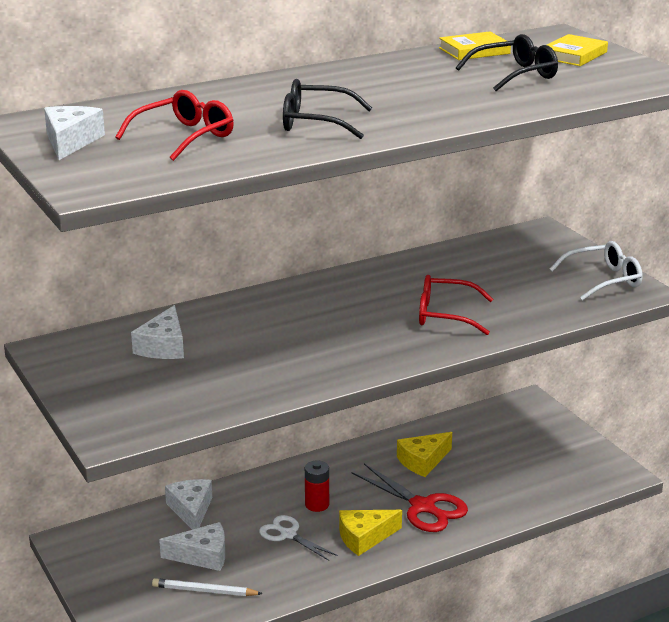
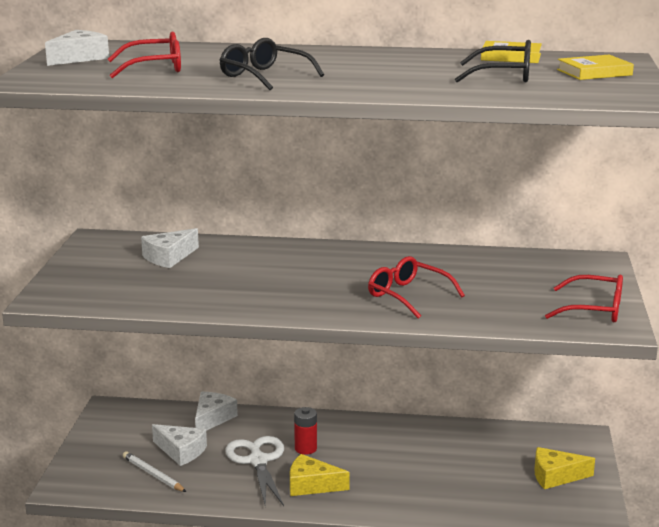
camera: 35 degrees right, 5 degrees down
(288, 534) = (258, 461): white scissors -> white scissors, size x1.56
(423, 461) = (429, 449): yellow cheese -> yellow cheese (555, 476)
(423, 507) = (386, 481): red scissors -> none
(603, 280) = (594, 309): white glasses -> red glasses

